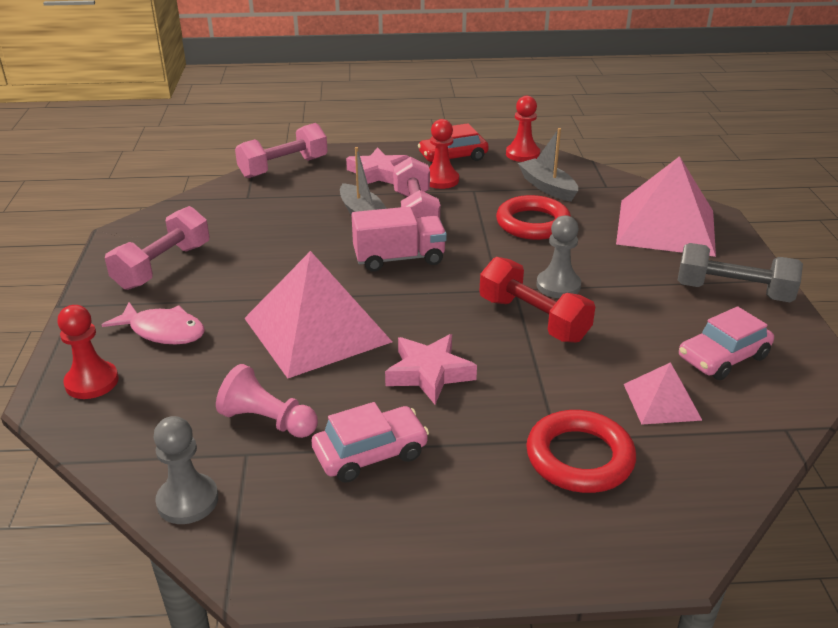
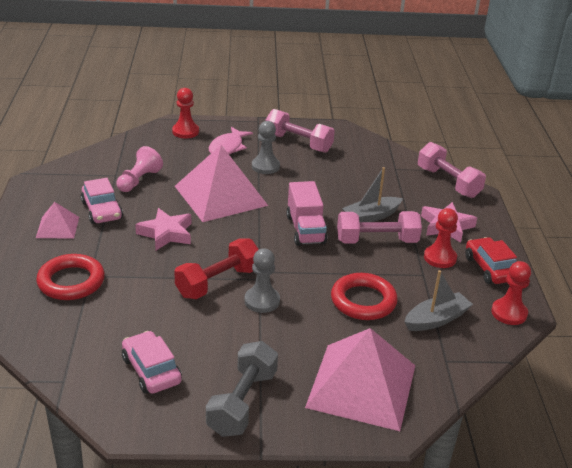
camera: 90 degrees right, 0 degrees up
(187, 501) = (88, 161): grey pawn -> grey pawn (265, 166)
(661, 401) = (110, 326): pink pyramid -> pink pyramid (57, 227)

